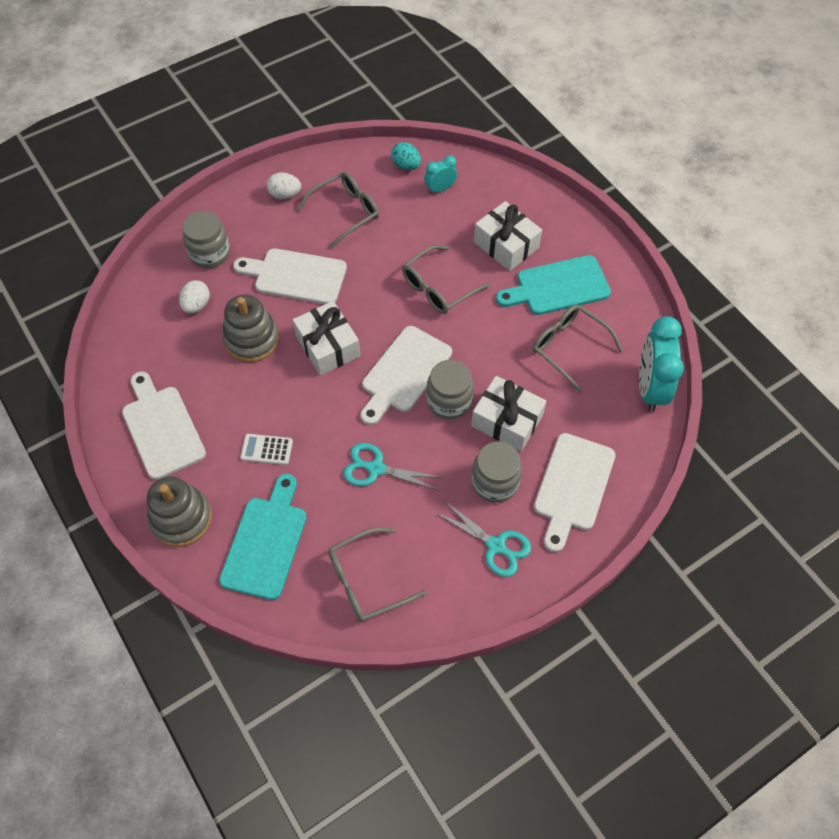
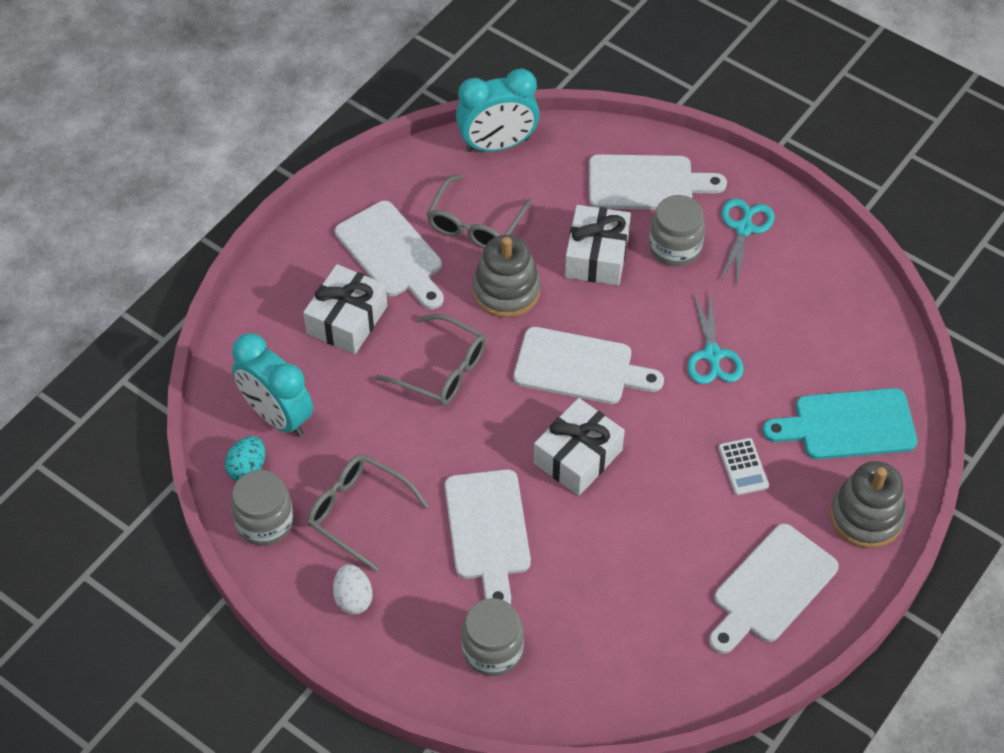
camera: 110 degrees left, 5 degrees down
(197, 305) = (582, 629): white egg -> none
(252, 339) = (605, 542): grey stacking toy -> grey stacking toy (506, 291)
(367, 581) = (838, 322): grey glasses -> none
(440, 189) = (277, 416): turquoise clock -> turquoise clock, size x1.92
(449, 401) = (597, 314): grey jar -> grey jar (265, 522)
(558, 287) = (392, 253): turquoise cutting board -> white cutting board

